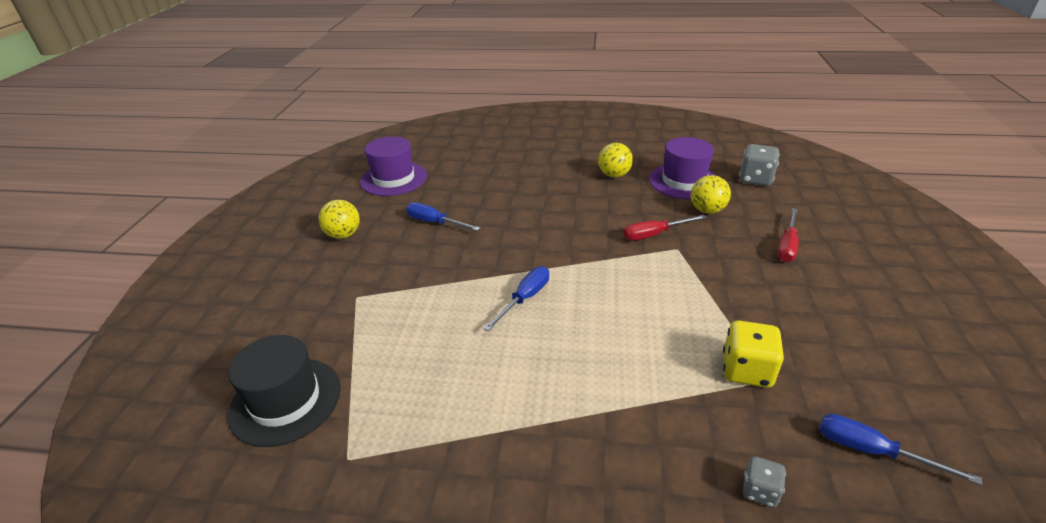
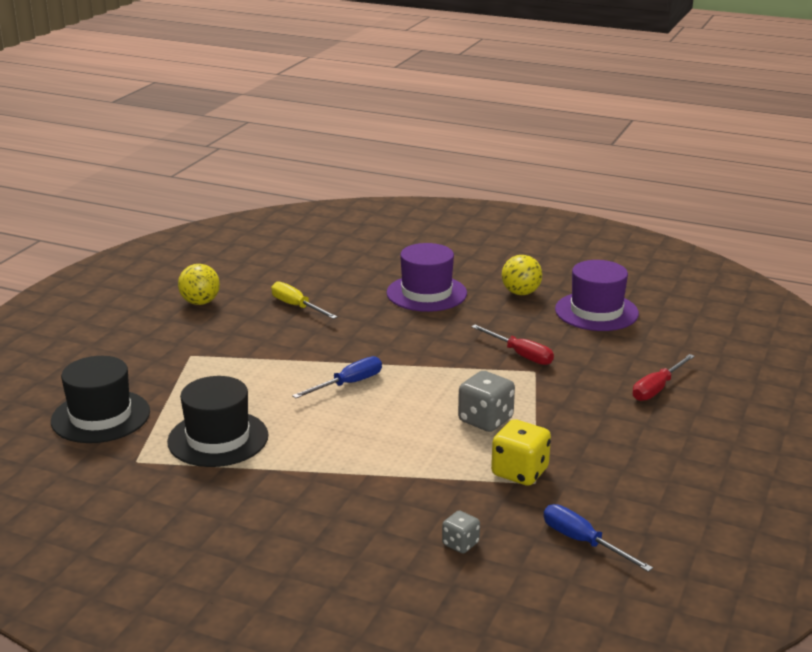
camera: 15 degrees right, 10 degrees down
(393, 179) = (275, 259): purple hat -> purple hat (426, 293)
(427, 401) = (218, 439): none -> black hat
(435, 222) = (297, 306): blue screwdriver -> yellow screwdriver
(654, 234) = (520, 355): red screwdriver -> red screwdriver turned 135 degrees counterclockwise
(707, 210) = (598, 343): yellow ball -> none
(755, 179) = (683, 323): grey dice -> grey dice (485, 420)

